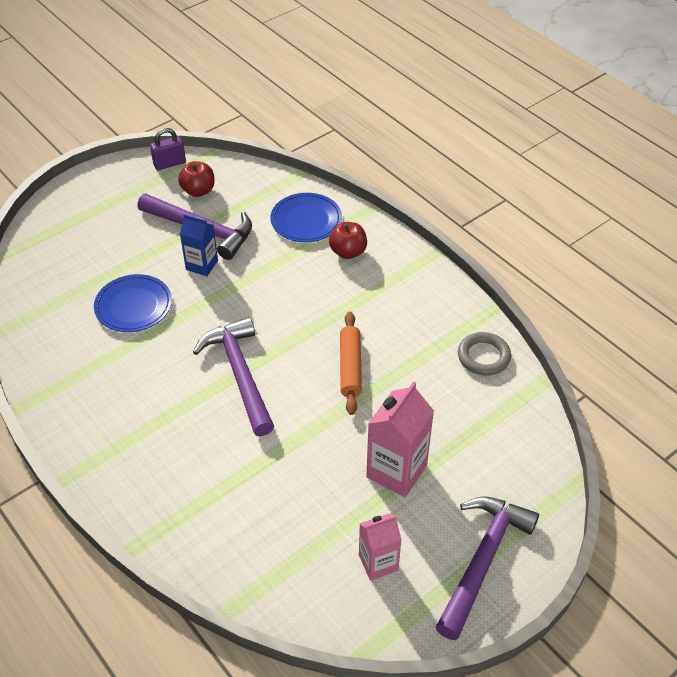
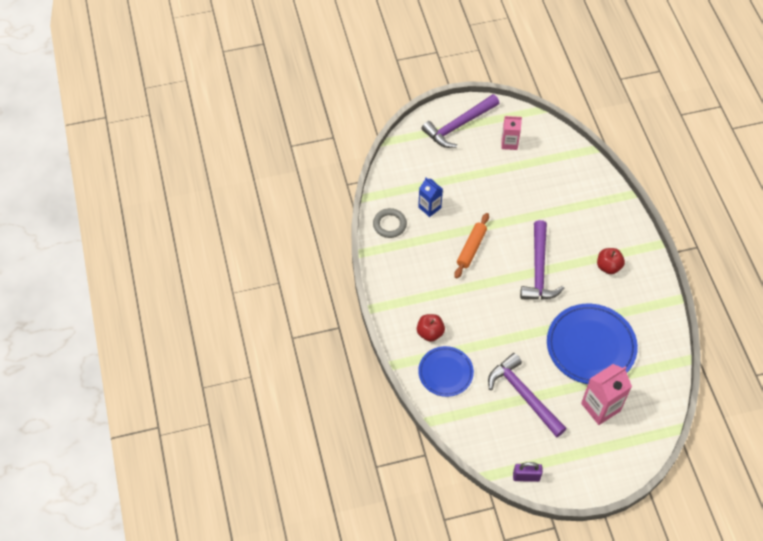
camera: 155 degrees left, 10 degrees up
(133, 306) = (591, 346): blue plate -> blue plate, size x1.65
(198, 191) = (513, 436): red apple -> red apple (608, 266)
(202, 265) = (534, 362): blue carton -> blue carton (429, 207)
(396, 471) = (477, 181): pink carton -> pink carton (600, 407)

